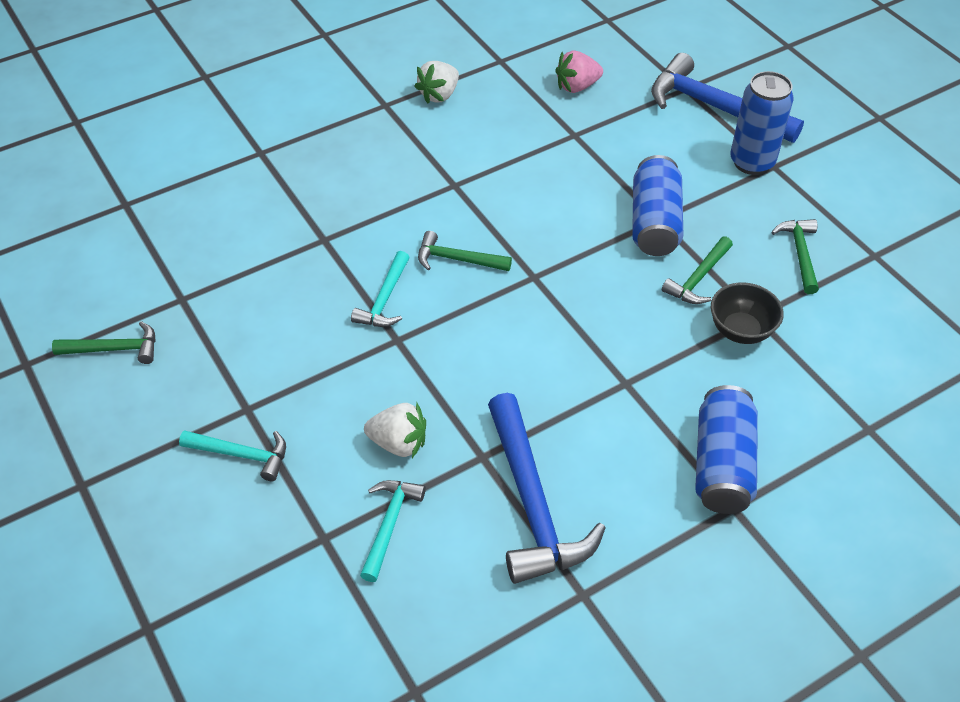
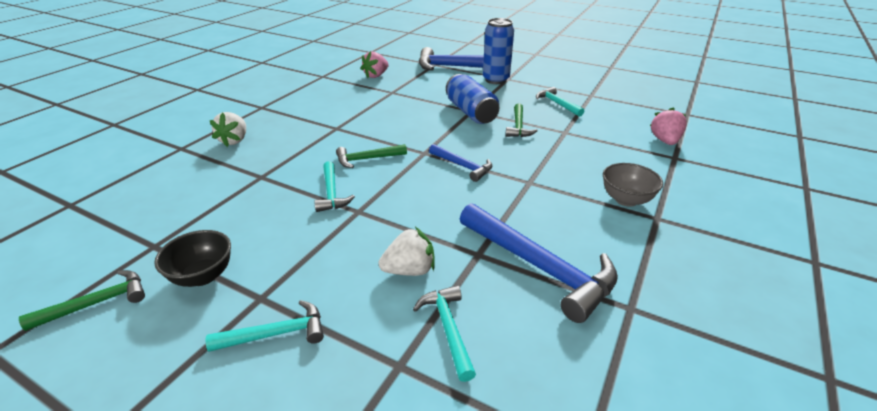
camera: 30 degrees left, 15 degrees down
(439, 95) = (295, 96): white strawberry -> white strawberry (234, 141)
(563, 321) = (462, 166): none -> blue hammer
(722, 464) = (626, 200): blue can -> grey bowl
(741, 331) = (564, 140): black bowl -> black bowl (203, 276)
(800, 254) = (557, 104): green hammer -> turquoise hammer
(889, 394) = (665, 141): none -> pink strawberry

